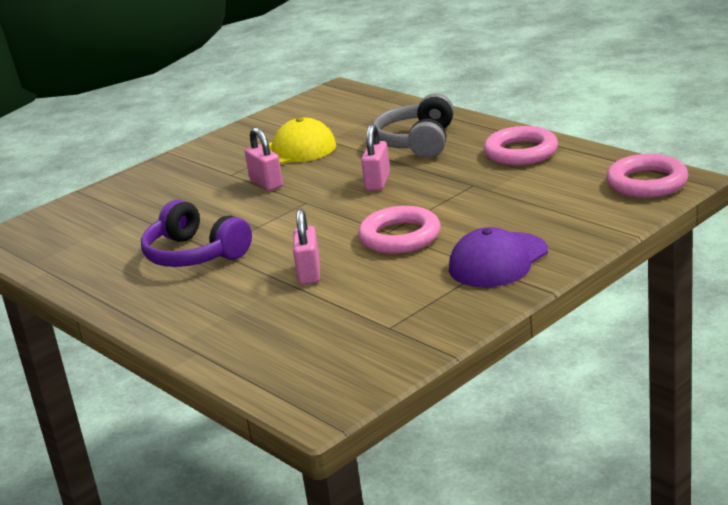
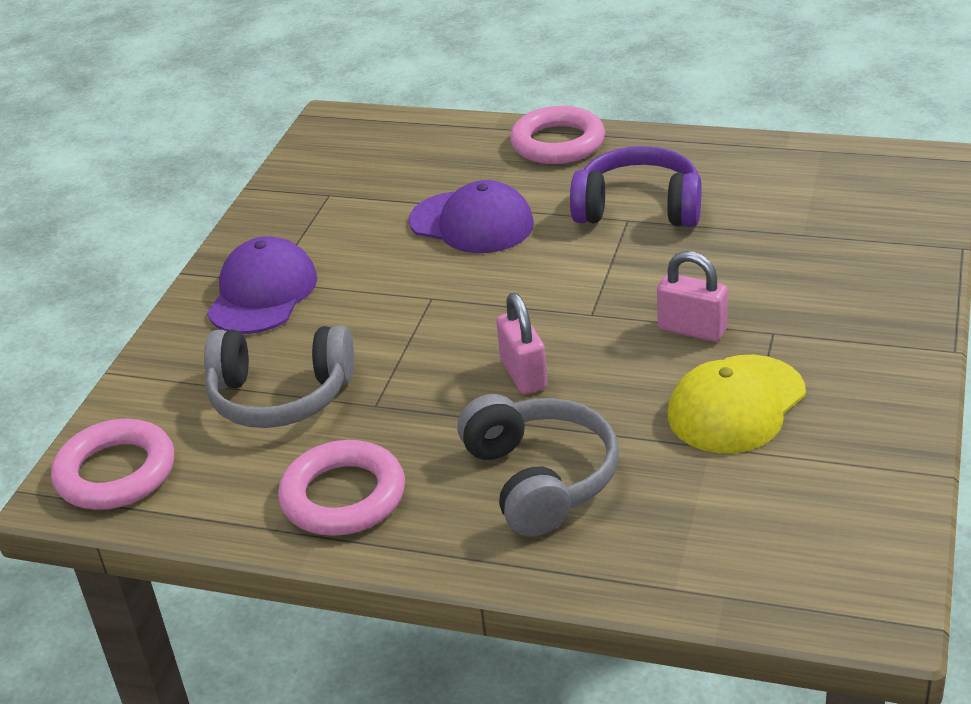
camera: 150 degrees right, 10 degrees up
(309, 273) = (472, 223): pink padlock -> purple cap
(400, 237) = (408, 294): pink ring -> pink ring (557, 143)
(525, 199) = (280, 396): none -> grey headphones

